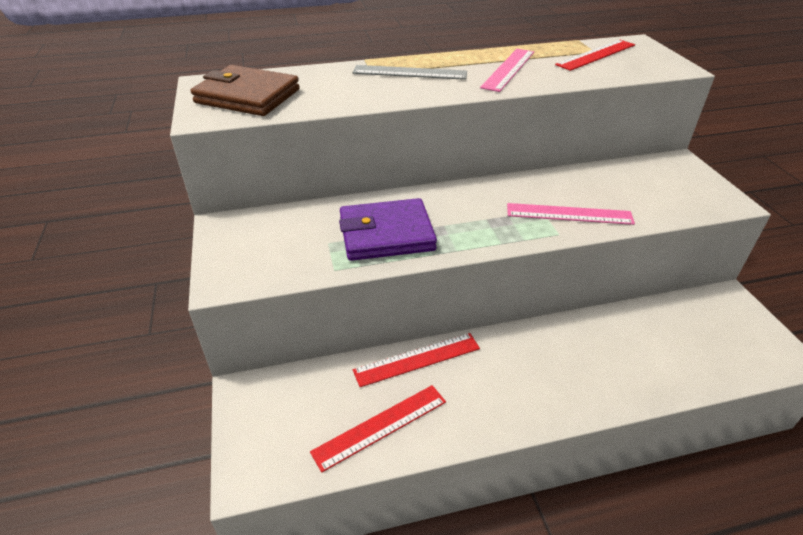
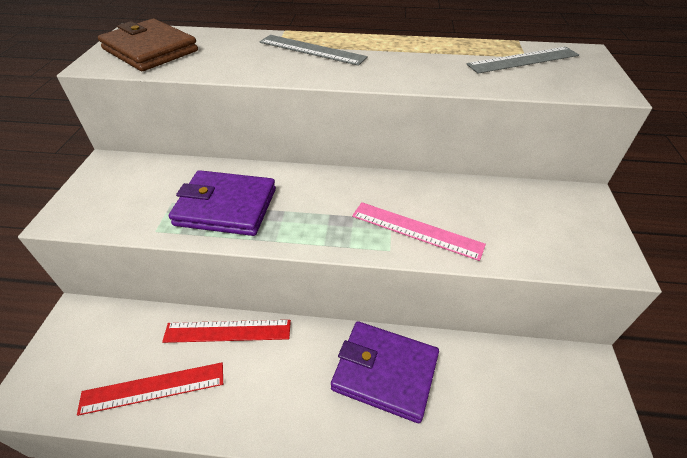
camera: 20 degrees right, 5 degrees up
(508, 69) = (412, 61): pink ruler -> none
(580, 349) = (385, 372): none -> purple wallet
(596, 55) = (523, 60): red ruler -> grey ruler

